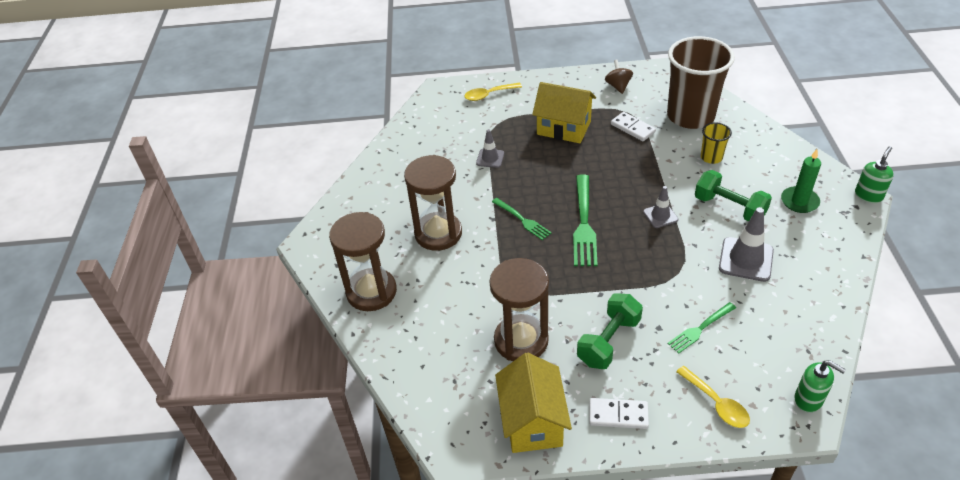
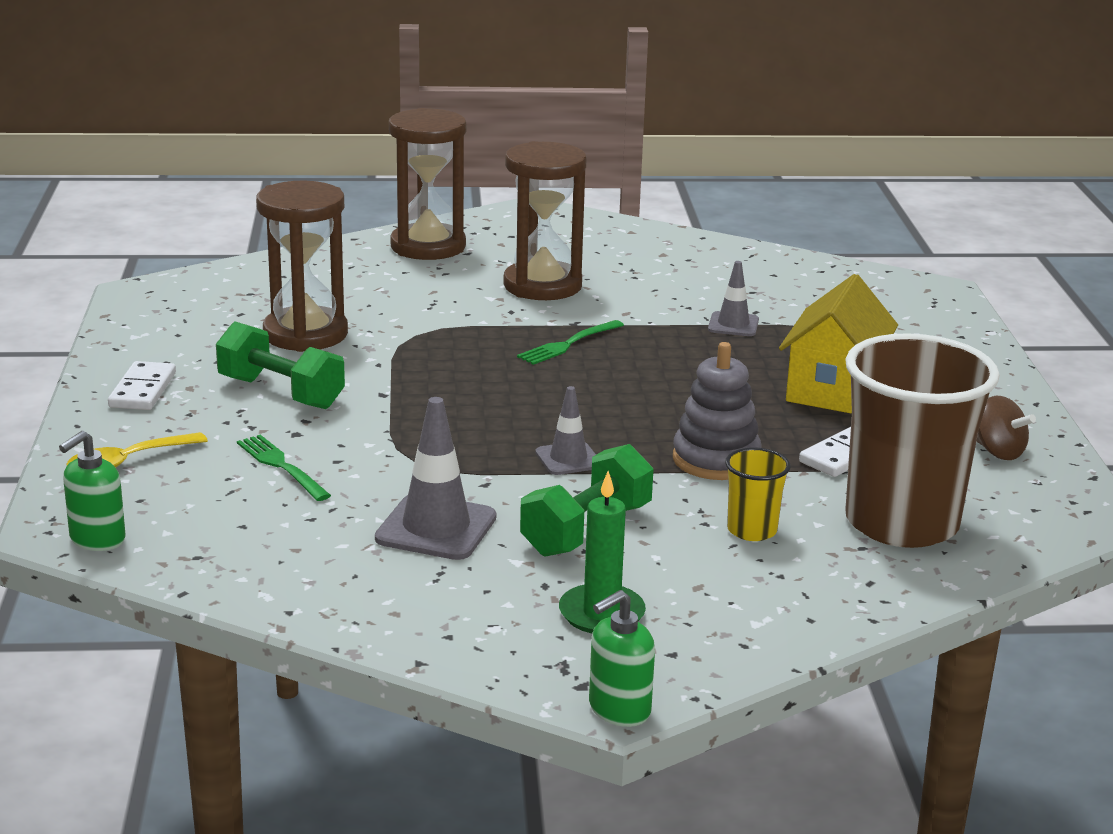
camera: 85 degrees right, 20 degrees down
(488, 95) = (930, 328): yellow spoon -> none
(532, 421) = (160, 336): yellow house -> none
(584, 223) = (554, 391): green fork -> none
(618, 86) = (998, 452): brown spinning top -> brown spinning top turned 60 degrees clockwise
(647, 167) = (716, 460): none -> grey stacking toy
(868, 195) = (619, 710): green soap dispenser -> green soap dispenser turned 105 degrees clockwise

